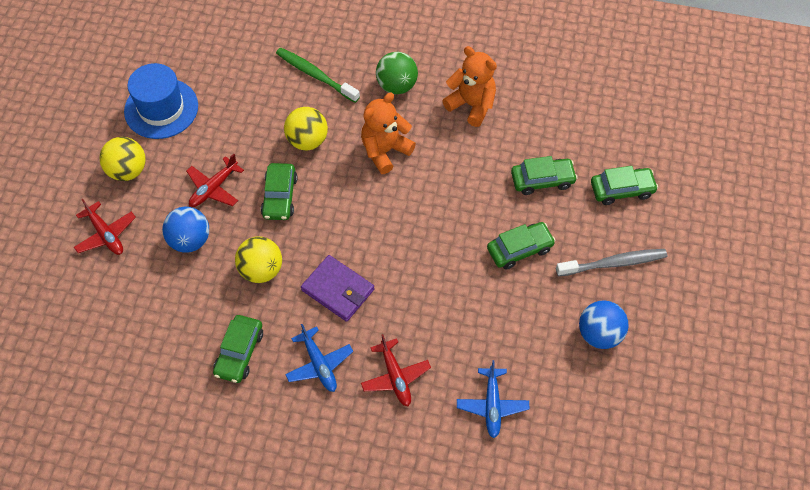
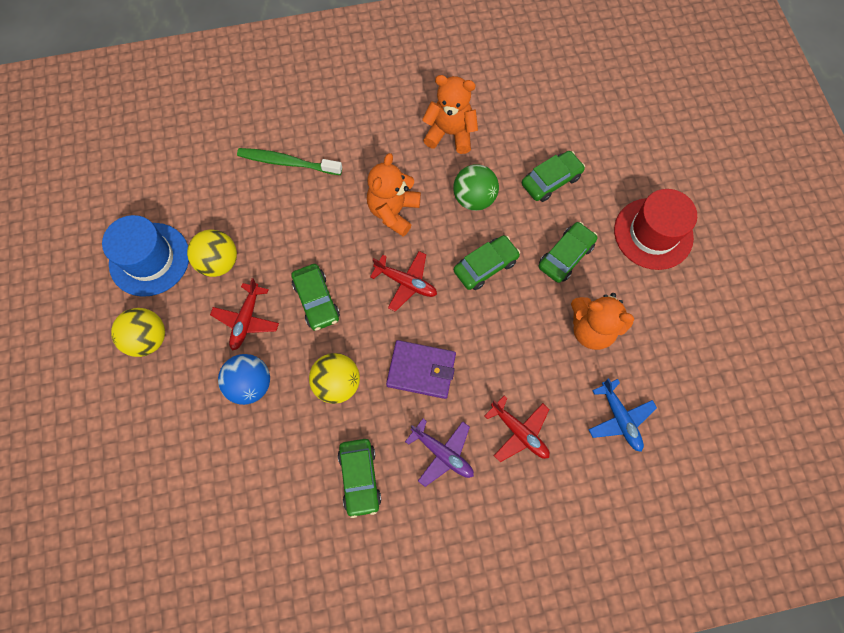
camera: 25 degrees left, 10 degrees up
(106, 234) = (160, 416): red plane -> red plane (406, 283)
(307, 140) = (314, 232): yellow ball -> yellow ball (219, 262)
(319, 364) = (442, 453): blue plane -> purple plane
(396, 85) = (371, 142): green ball -> green ball (474, 198)
(509, 320) = (591, 329): none -> orange teddy bear
(599, 334) = (675, 306): blue ball -> none
(613, 263) = (653, 233): grey toothbrush -> red hat
(622, 190) = (624, 161): green car -> green car (485, 266)

